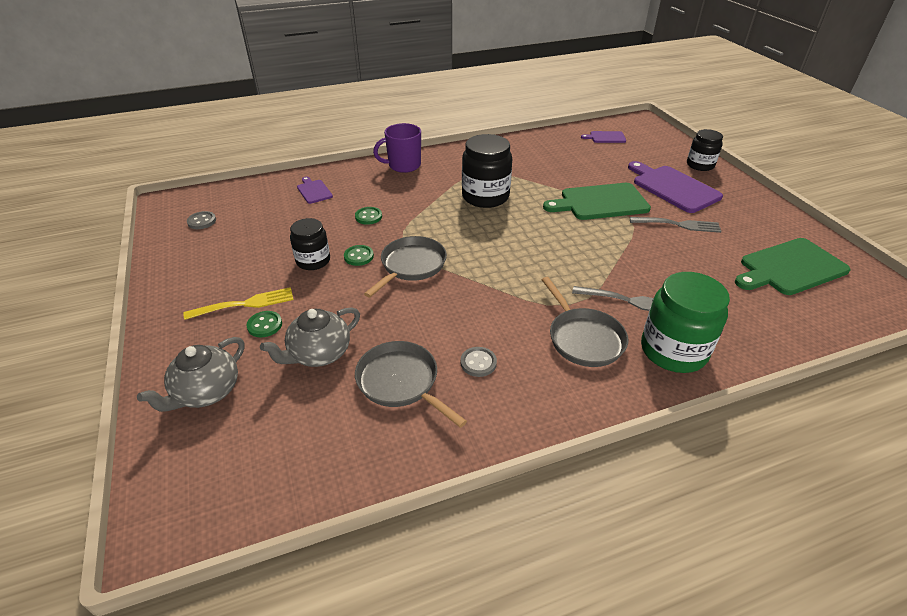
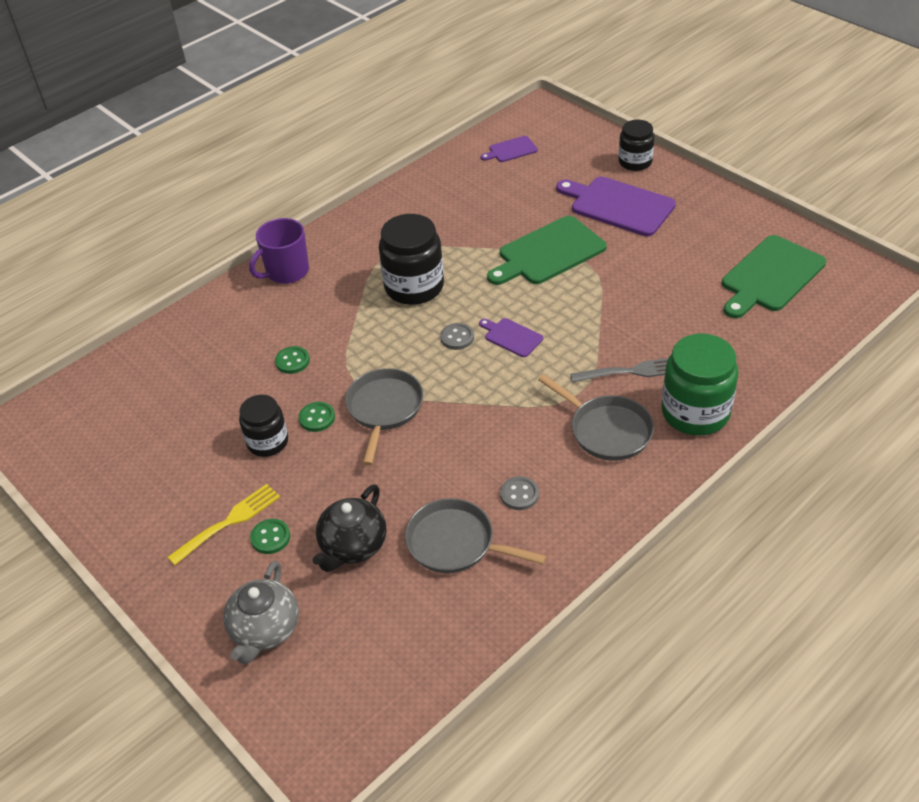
camera: 20 degrees left, 5 degrees up
(202, 221) = (86, 438): grey button -> grey button (457, 337)
(314, 191) = (198, 347): purple cutting board -> purple cutting board (511, 337)
(319, 354) = (353, 546): grey teapot -> black teapot
(678, 225) = (643, 257): grey fork -> none

